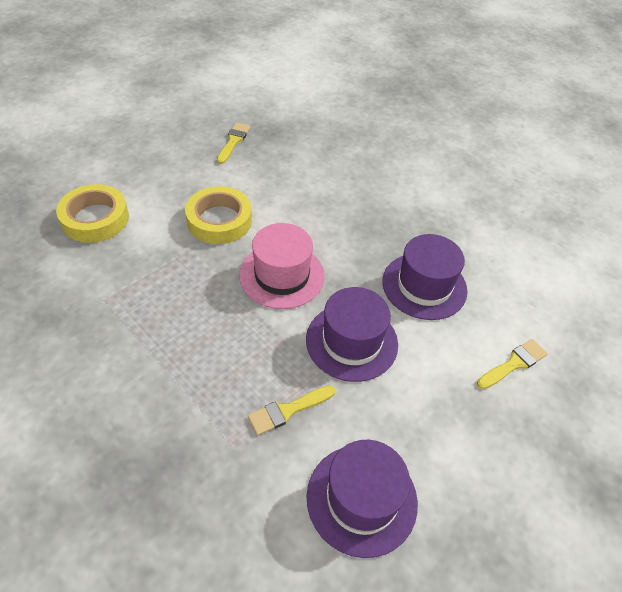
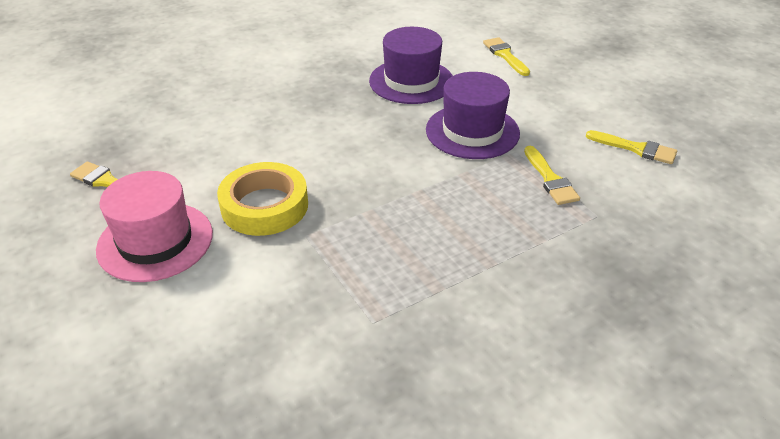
camera: 75 degrees left, 10 degrees down
(95, 219) = (206, 333): yellow tape -> none
(282, 275) = (374, 165): pink hat -> pink hat (155, 241)
(361, 499) = (636, 149): purple hat -> yellow brush

